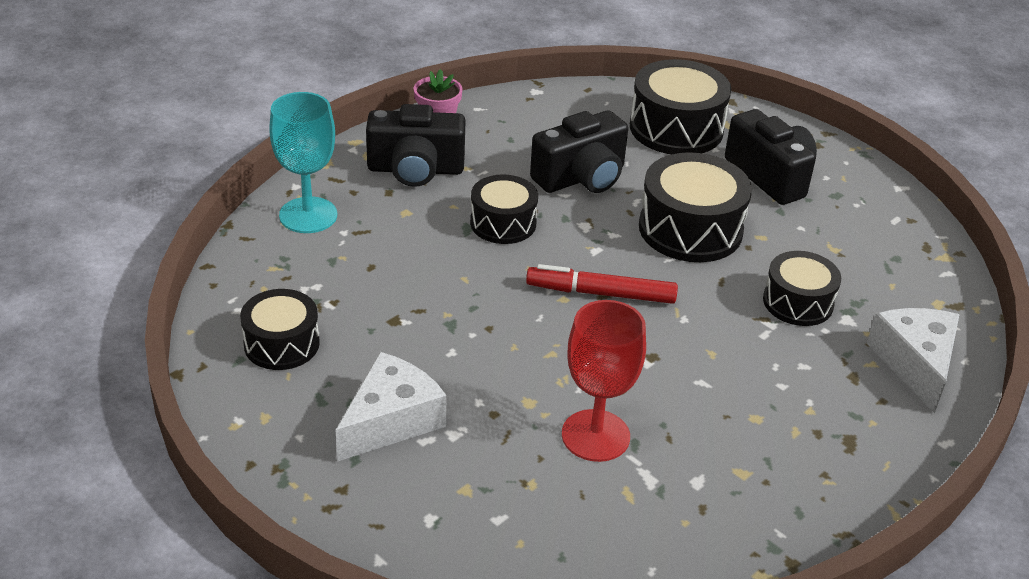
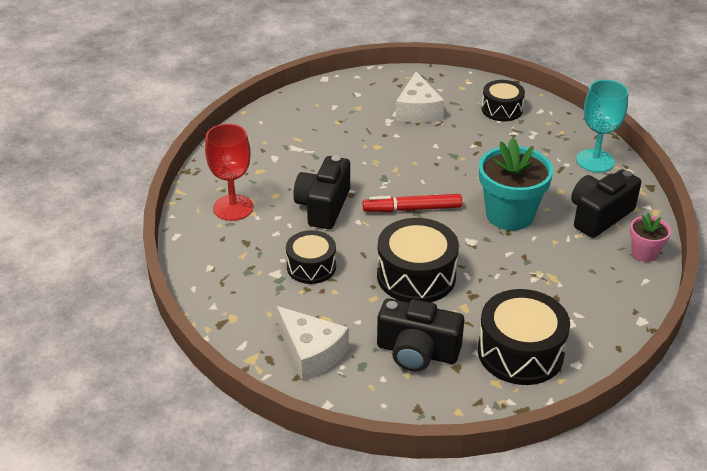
camera: 140 degrees right, 0 degrees up
(503, 223) = (509, 215): black drum -> turquoise flower pot
(581, 177) = (516, 270): black camera -> black camera (323, 206)
(595, 435) = (334, 150): red goblet -> red goblet (233, 208)
(601, 293) = (412, 209): red marker -> red marker turned 150 degrees counterclockwise
(915, 363) = (219, 269): white cheese -> white cheese (311, 353)

